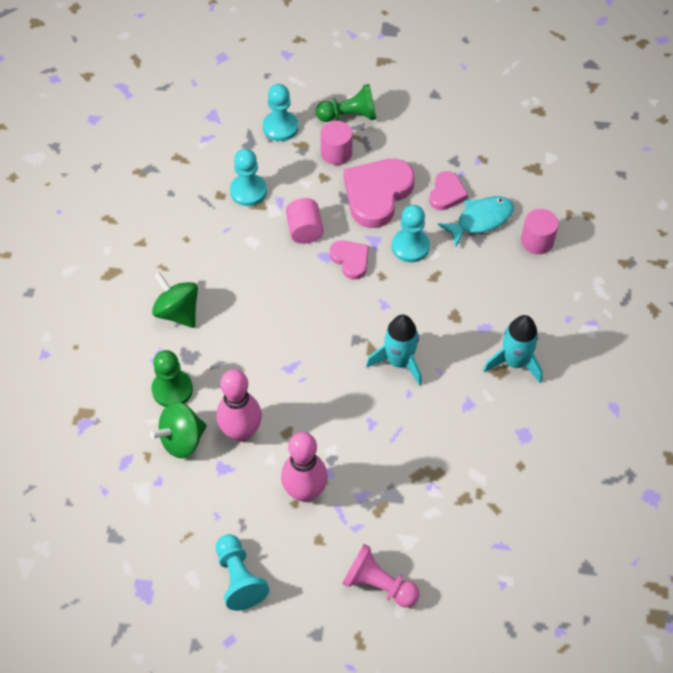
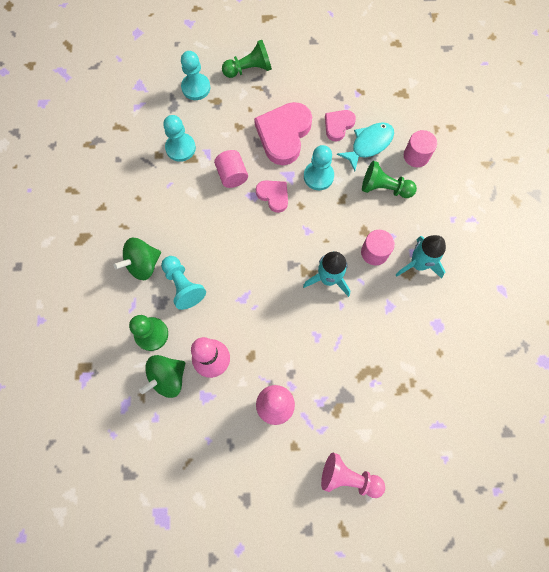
camera: 10 degrees left, 15 degrees up
(178, 312) = (143, 264): green spinning top -> green spinning top turned 75 degrees counterclockwise
(239, 578) = (237, 492): turquoise pawn -> turquoise pawn (183, 285)
(336, 153) = (245, 103): pink cylinder -> pink cylinder (374, 252)
(446, 193) = (338, 125): pink heart -> pink heart turned 150 degrees counterclockwise
(489, 271) = (384, 188): none -> green pawn

